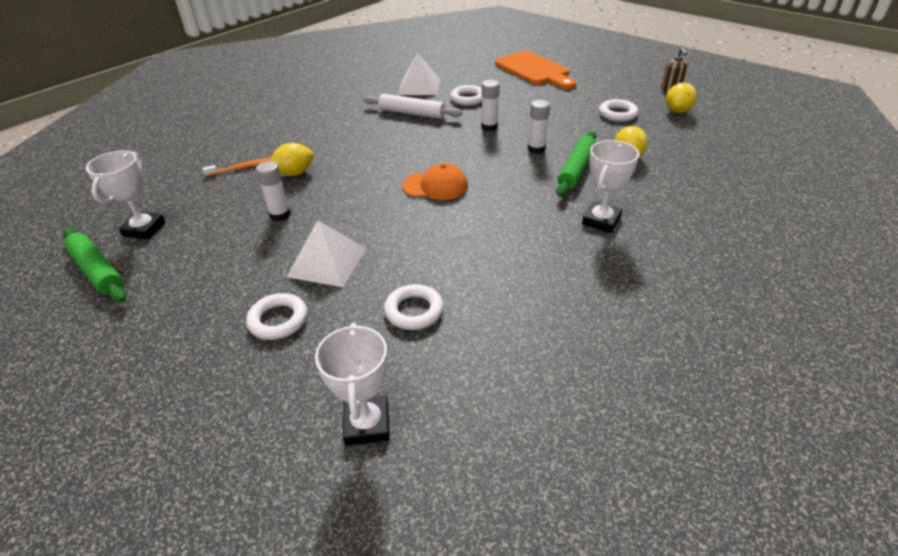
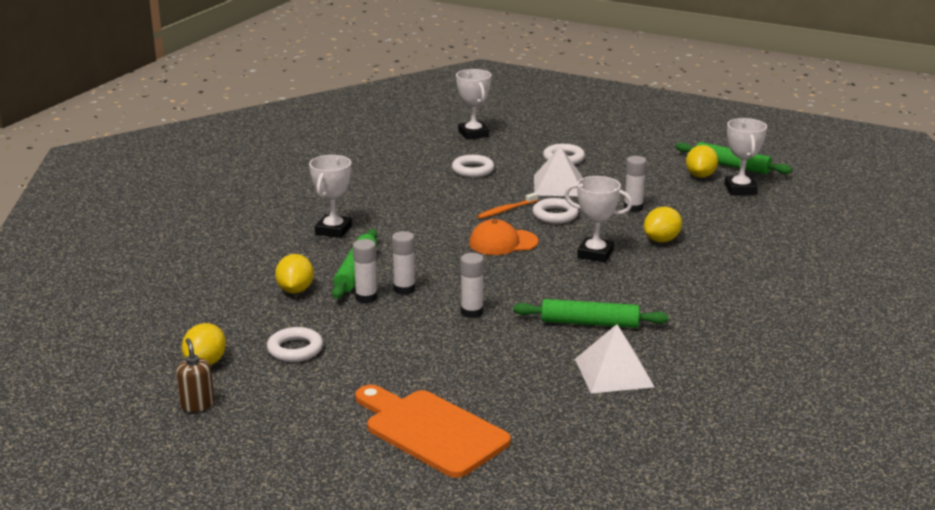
camera: 165 degrees right, 15 degrees down
(154, 257) = (700, 175): none -> yellow lemon
(242, 168) = (725, 240): orange toothbrush -> orange toothbrush (506, 210)
(363, 165) = (595, 254): none -> white trophy
(412, 113) = (589, 323): white rolling pin -> green rolling pin
(468, 99) = (522, 355): white ring -> white ring (555, 215)
(567, 145) = (366, 298): none -> white glue stick

